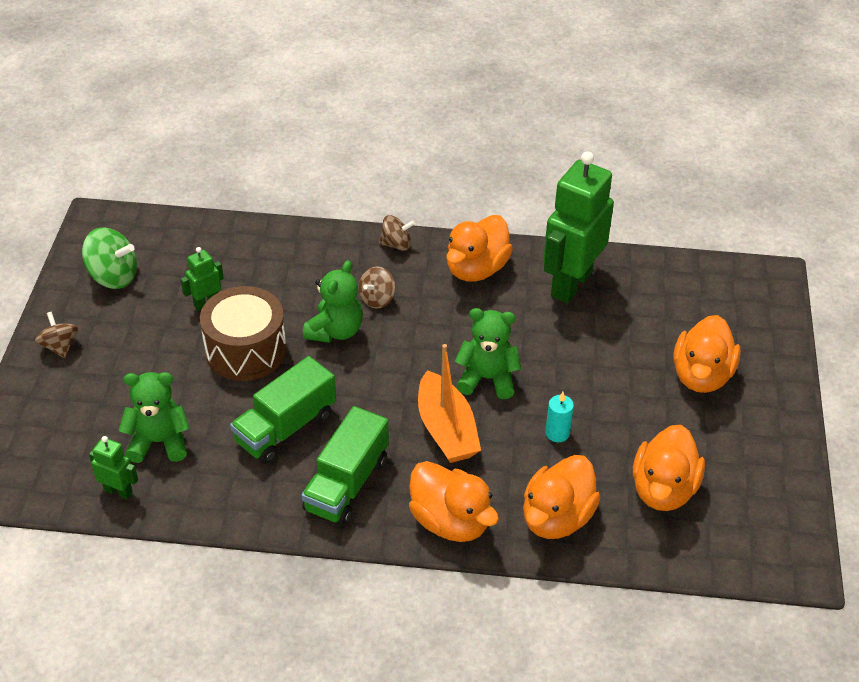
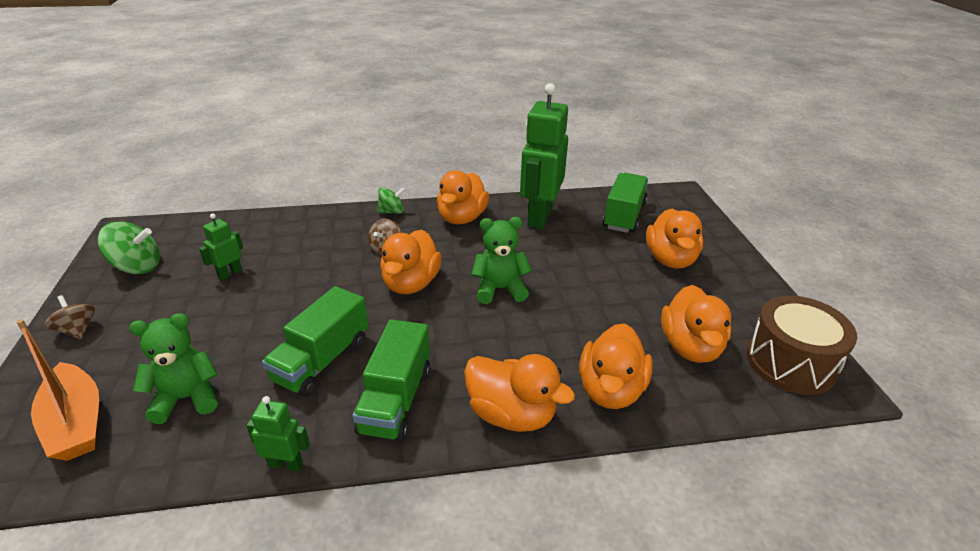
camera: 15 degrees left, 10 degrees down
(118, 491) = (138, 458): green robot -> green robot (286, 464)
(246, 350) = (272, 303): brown drum -> brown drum (790, 363)
(335, 331) = (354, 276): green teddy bear -> none
(393, 353) = (411, 283): none -> orange duck
(396, 244) = (392, 212): brown spinning top -> green spinning top
(446, 430) = (478, 334): orange boat -> orange boat (76, 423)
(557, 433) = (577, 319): turquoise candle -> none
(677, 301) = (624, 216): none -> green truck

